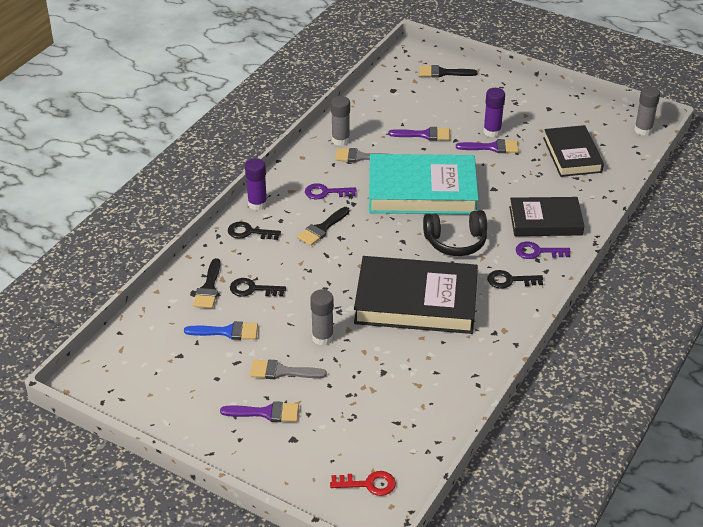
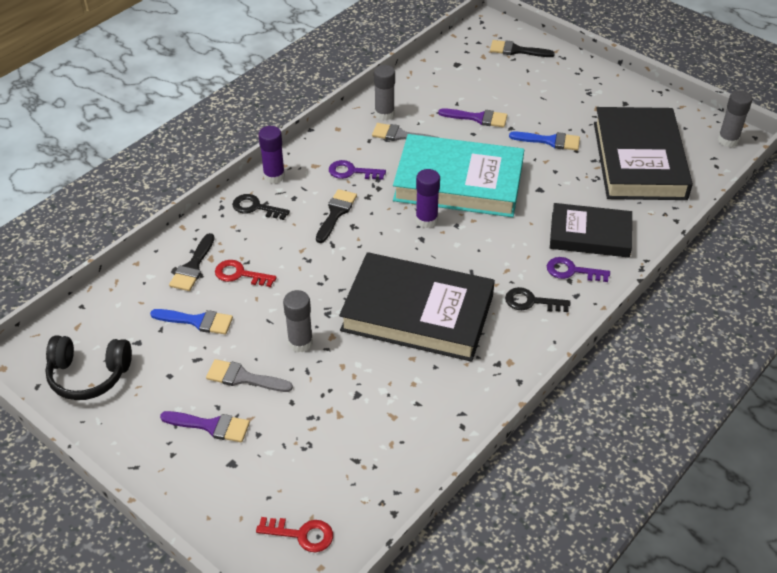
camera: 10 degrees right, 5 degrees up
(252, 289) = (240, 274): black key -> red key
(322, 229) = (336, 213): black brush -> black brush turned 150 degrees clockwise
(455, 241) = (481, 247): black headphones -> black headphones (89, 375)
(492, 132) = (554, 123): purple glue stick -> purple glue stick (426, 220)
(492, 147) = (550, 141): purple brush -> blue brush
(572, 155) = (639, 160): black book -> black book, size x1.60

